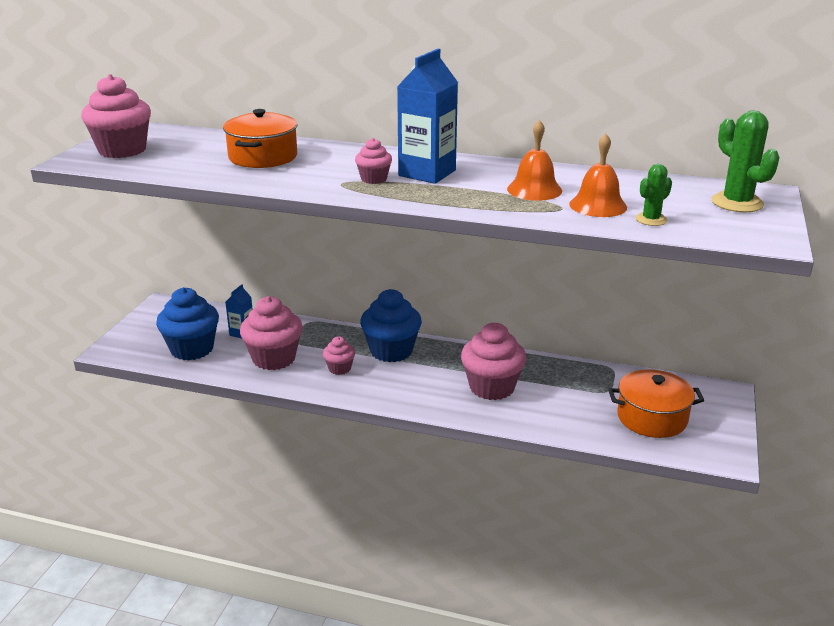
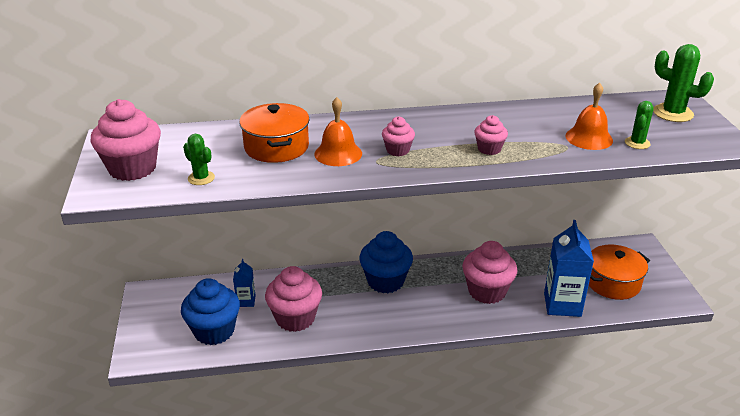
camera: 25 degrees left, 5 degrees up
(168, 166) = (201, 178): none -> green cactus
(339, 368) = (358, 311): pink cupcake -> pink cupcake (489, 149)
(427, 173) = (432, 134): blue carton -> blue carton (562, 304)
(534, 190) = (529, 133): orange bell -> orange bell (338, 153)

